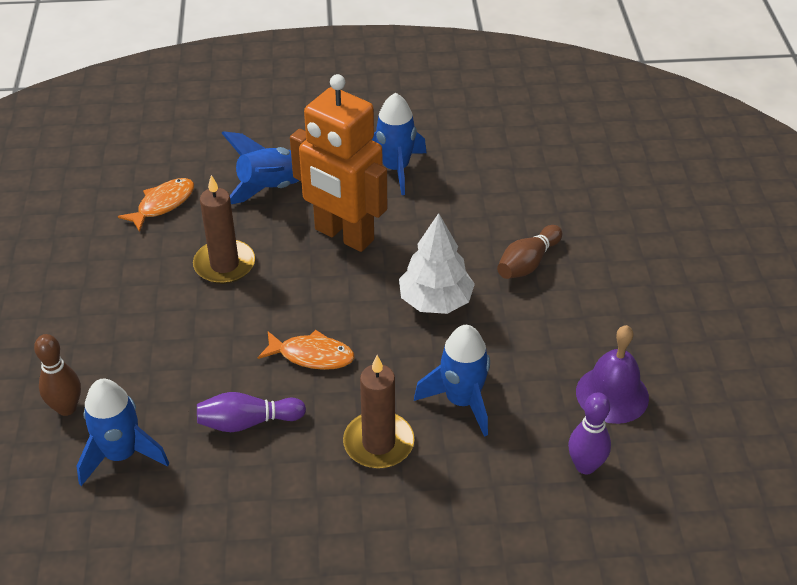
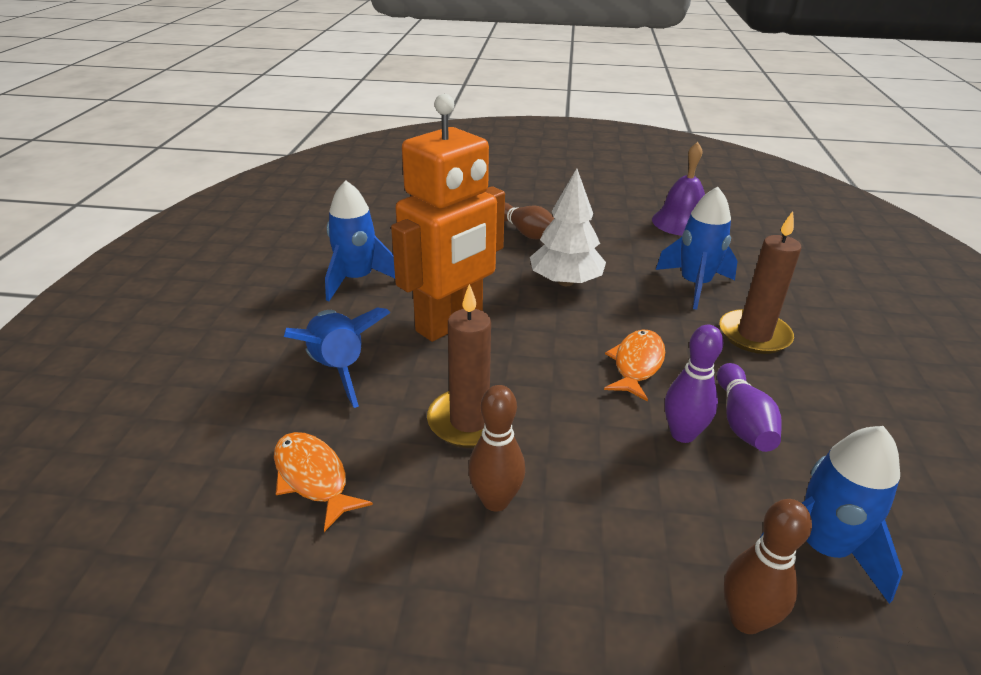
camera: 80 degrees left, 10 degrees down
(151, 287) = (495, 500): none -> brown bowling pin
(585, 466) = (756, 243): purple bowling pin -> purple bowling pin (682, 434)

